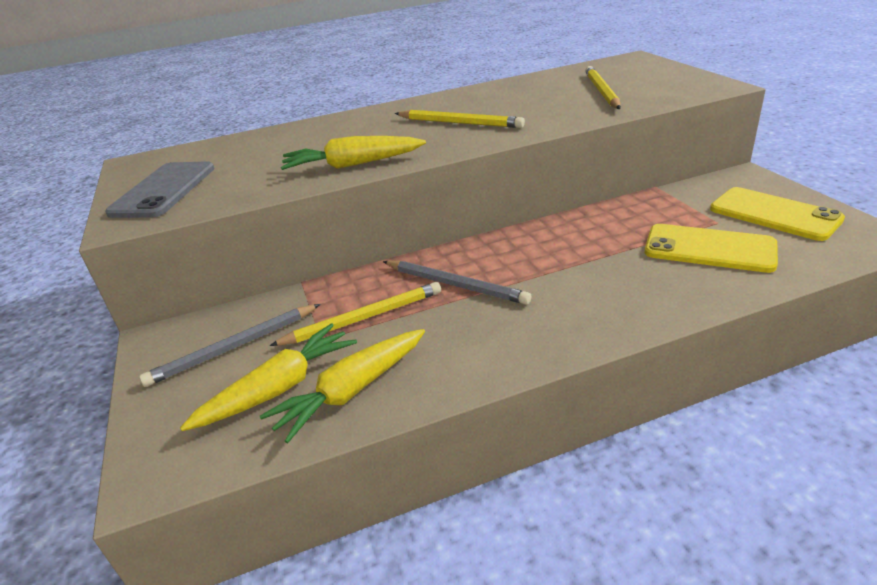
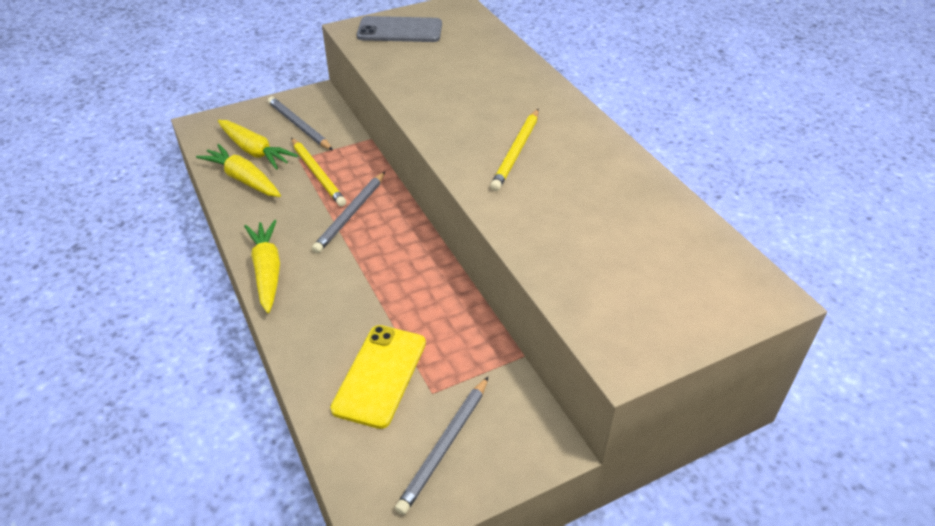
camera: 80 degrees right, 10 degrees up
(352, 165) = (425, 103): yellow carrot -> yellow carrot (267, 271)
(601, 91) = (610, 252): yellow pencil -> none
(774, 214) = (445, 446): yellow phone -> grey pencil

